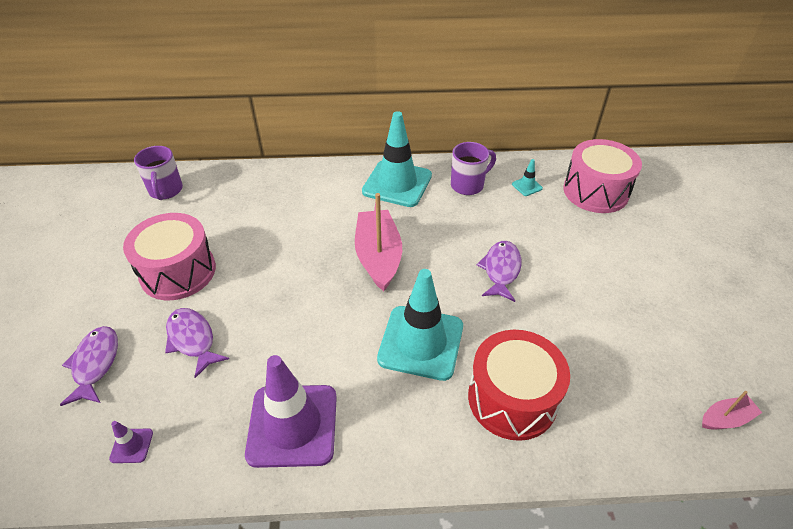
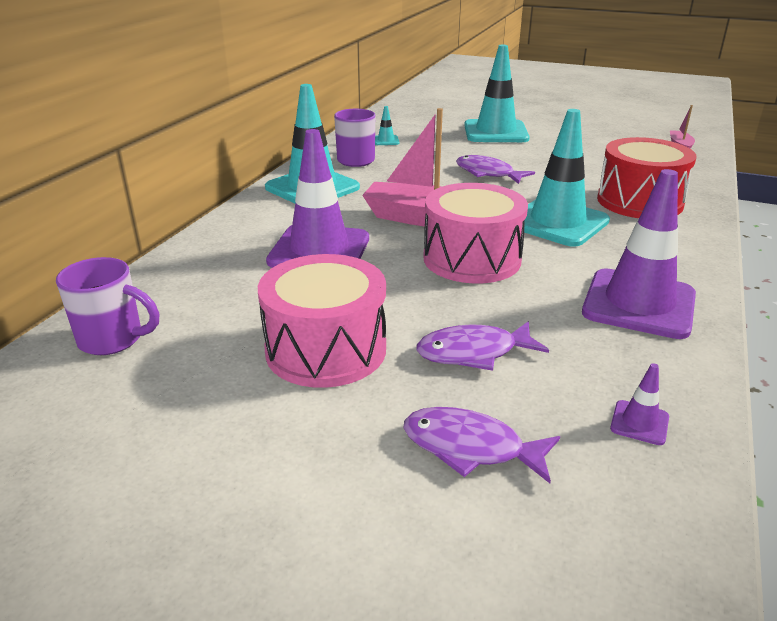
camera: 65 degrees left, 15 degrees down
(299, 224) = (319, 250): none -> purple traffic cone
(595, 191) = (421, 122): pink drum -> pink drum (472, 259)
(618, 247) = (495, 132): none -> turquoise traffic cone

